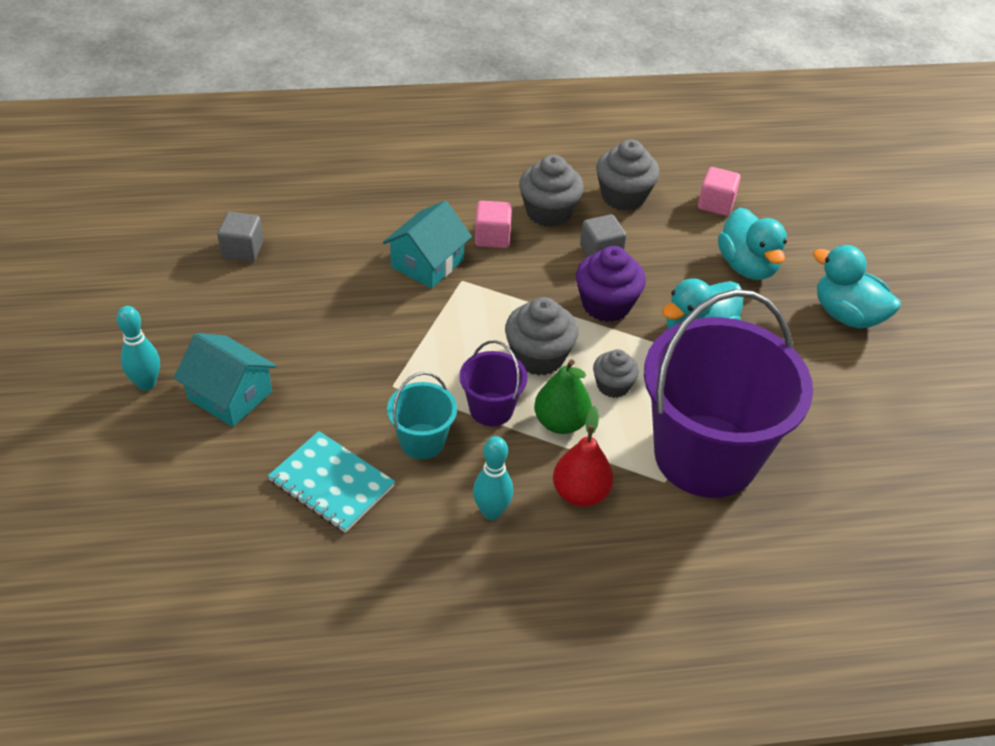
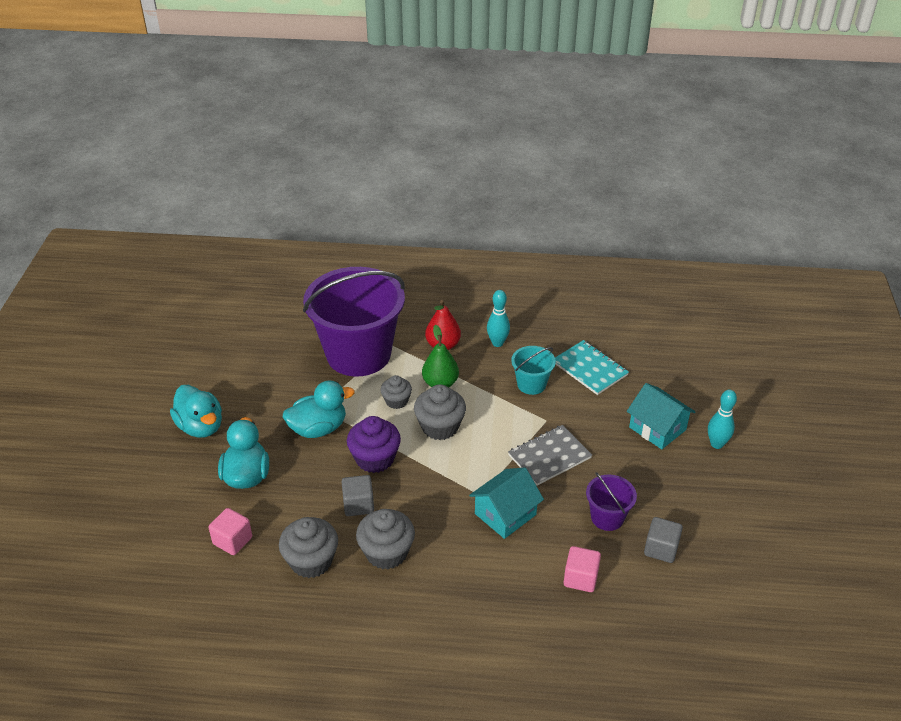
camera: 165 degrees left, 5 degrees down
(382, 336) = (549, 456): none -> grey notebook
(491, 409) = (483, 397): purple bucket -> purple bucket (607, 517)
(492, 237) = (444, 532): pink cube -> pink cube (580, 578)

